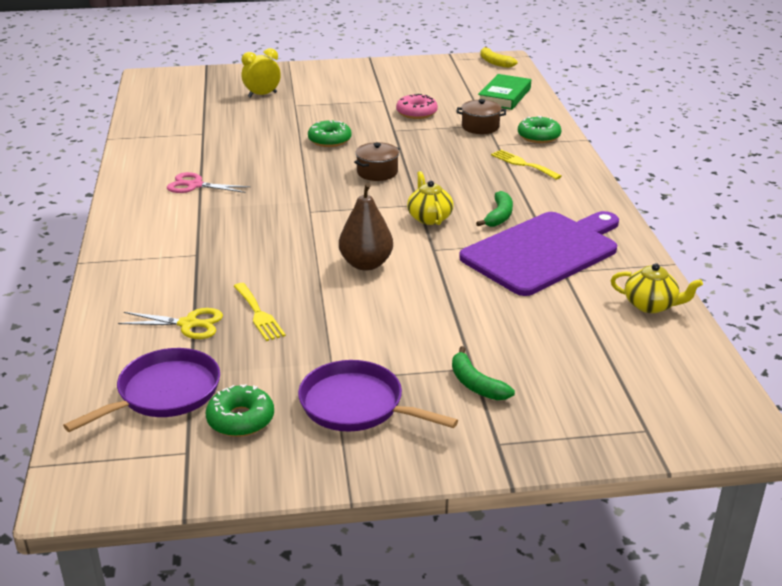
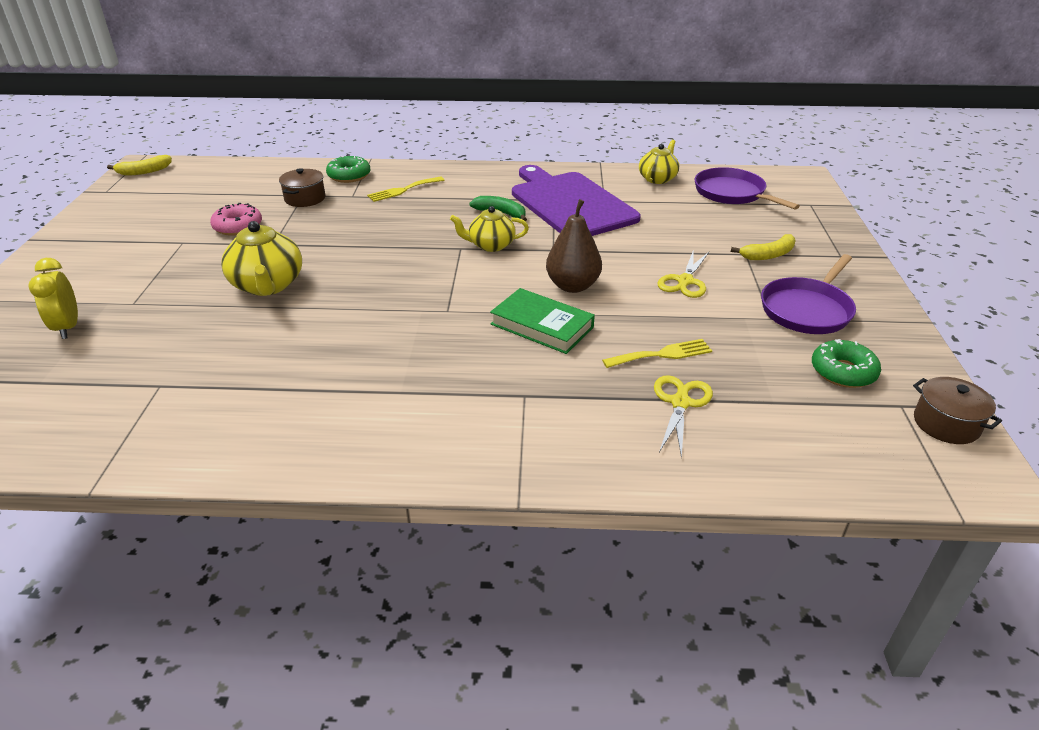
camera: 80 degrees left, 5 degrees up
(164, 393) = (811, 420): purple pan -> purple pan (732, 193)
(195, 185) = (332, 394): pink scissors -> none
(329, 140) = (267, 285): green donut -> yellow teapot
(377, 172) = (374, 263): brown pot -> brown pot (946, 424)
(394, 326) = (685, 281): none -> yellow scissors
(476, 384) = (768, 255): green banana -> yellow banana
(504, 96) = (240, 178): green book -> green book (542, 326)

